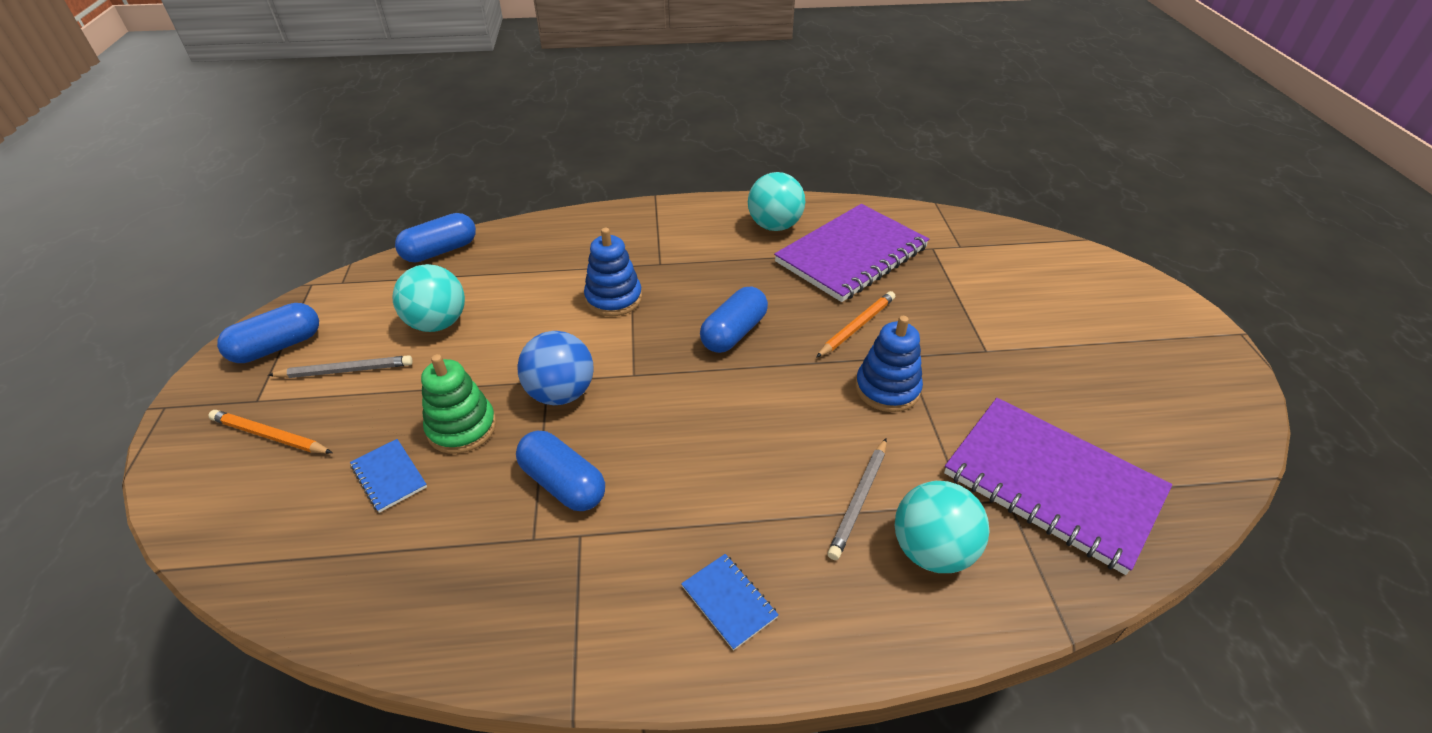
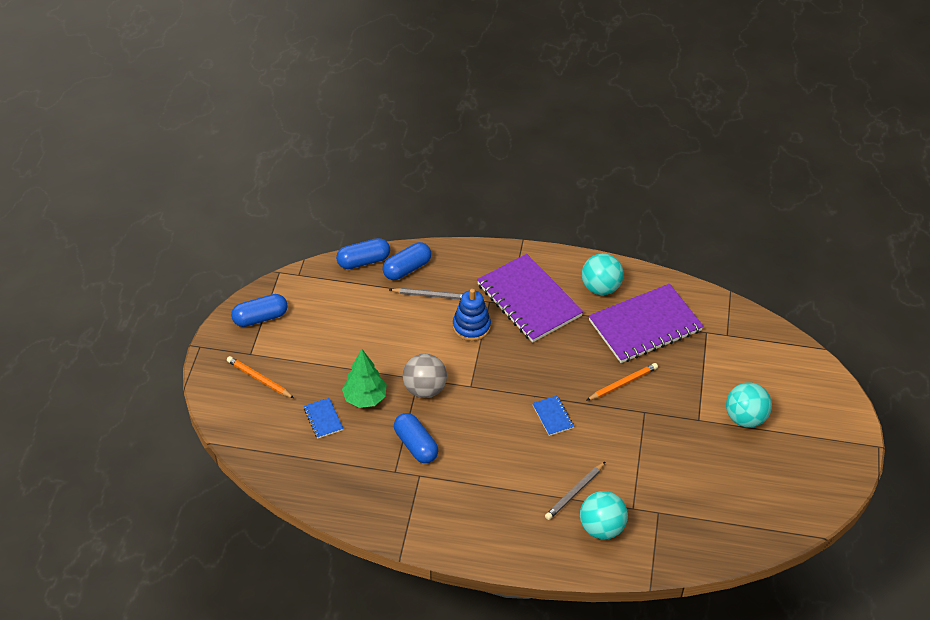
camera: 15 degrees right, 5 degrees up
(346, 371) = (301, 345): grey pencil -> grey pencil (431, 295)
(438, 323) = (357, 321): turquoise ball -> turquoise ball (745, 418)
(462, 428) = (365, 398): green stacking toy -> green tree
(561, 393) = (425, 389): blue ball -> grey ball
(729, 602) = (486, 526): blue notebook -> blue notebook (552, 416)
(734, 333) = (541, 370): blue capsule -> blue capsule (407, 269)
(887, 389) = (622, 431): blue stacking toy -> none
(1052, 484) = (688, 510): purple notebook -> purple notebook (529, 300)

